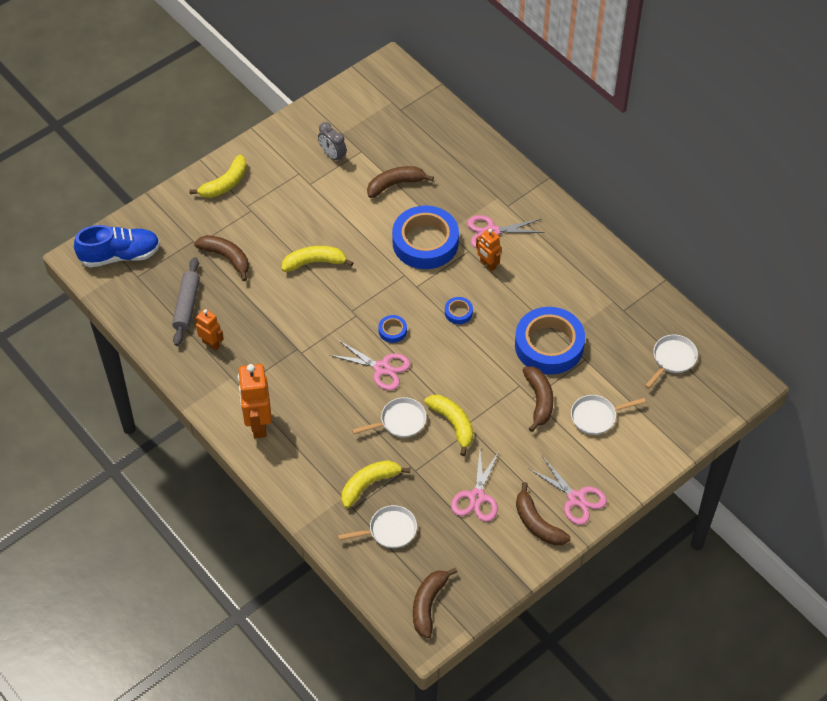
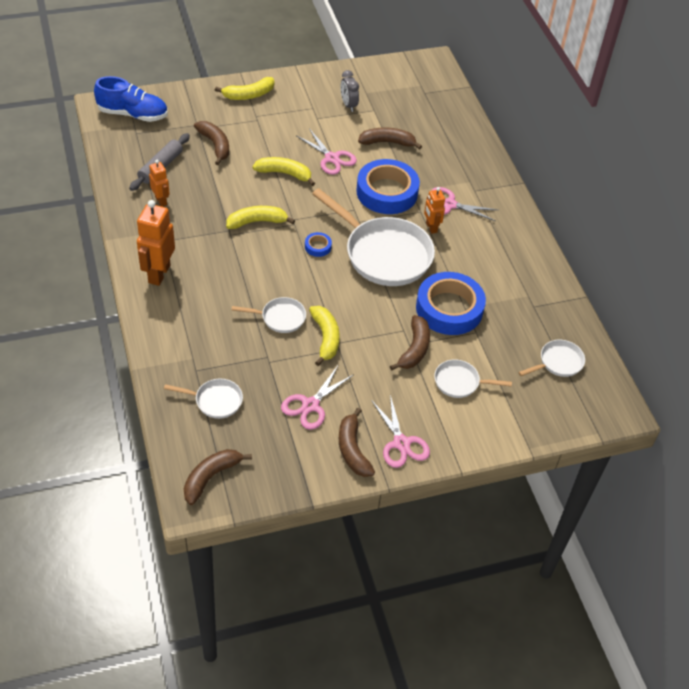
camera: 20 degrees right, 5 degrees down
(369, 484) = (221, 357): yellow banana -> yellow banana (257, 222)
(382, 368) = (290, 271): pink scissors -> pink scissors (332, 158)
(458, 312) = (383, 254): blue tape -> white pan

